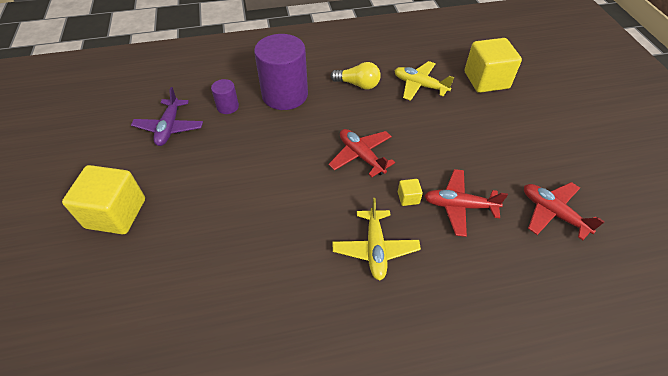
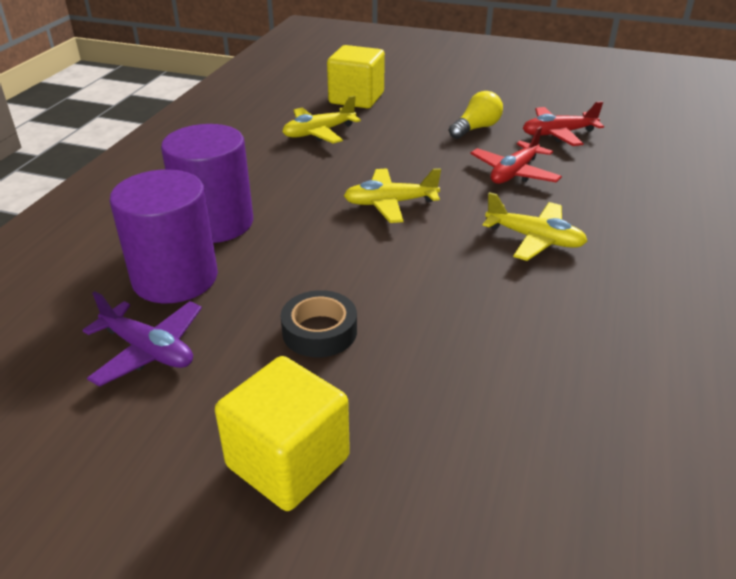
camera: 60 degrees left, 15 degrees down
(214, 181) = (319, 331): none -> black tape
(227, 107) = (175, 278): purple cylinder -> purple cylinder, size x2.15
(358, 84) = (267, 167): yellow light bulb -> yellow light bulb (476, 128)
(361, 156) = (390, 203): red plane -> yellow plane
(408, 198) = (479, 196): yellow cube -> none

